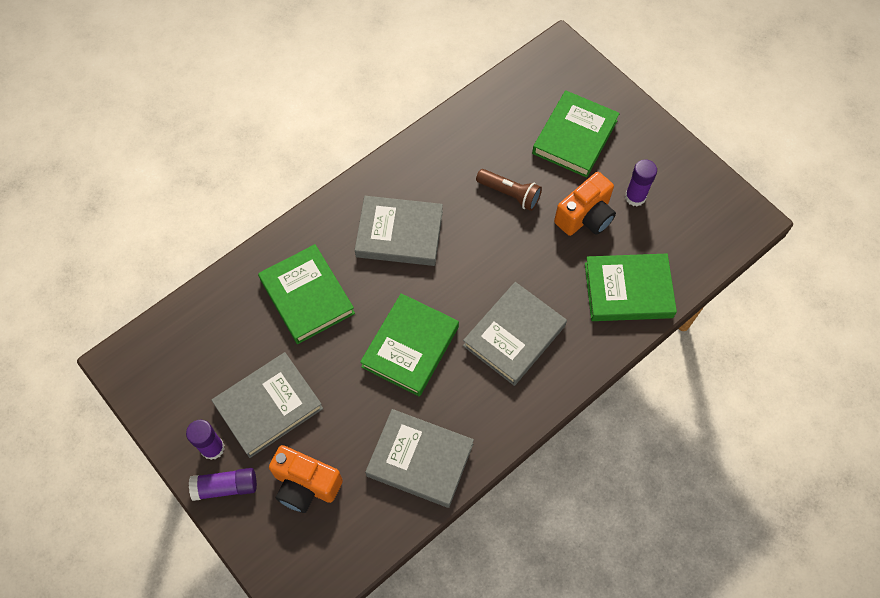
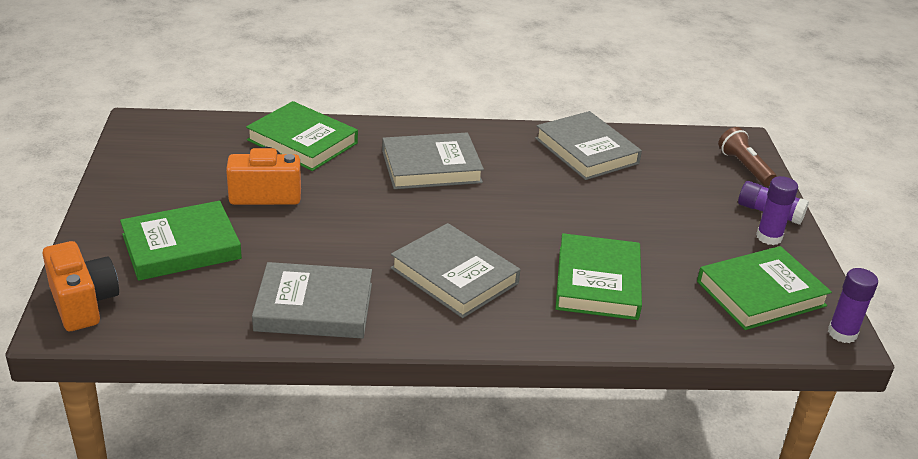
camera: 145 degrees left, 30 degrees down
(268, 406) = (696, 235): grey book -> grey book (314, 307)
(305, 485) = (695, 182): orange camera -> orange camera (83, 303)
(410, 347) = (529, 204): green book -> green book (760, 293)
(510, 194) = (308, 244): brown flashlight -> brown flashlight (744, 167)
(635, 197) = (203, 181): purple glue stick -> purple glue stick (842, 333)

